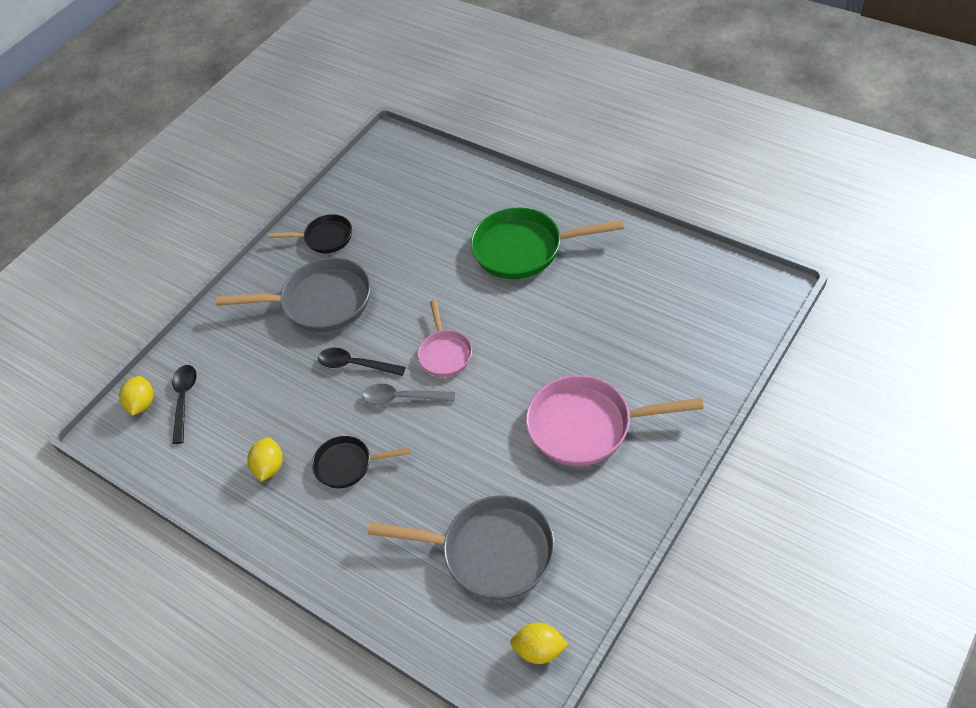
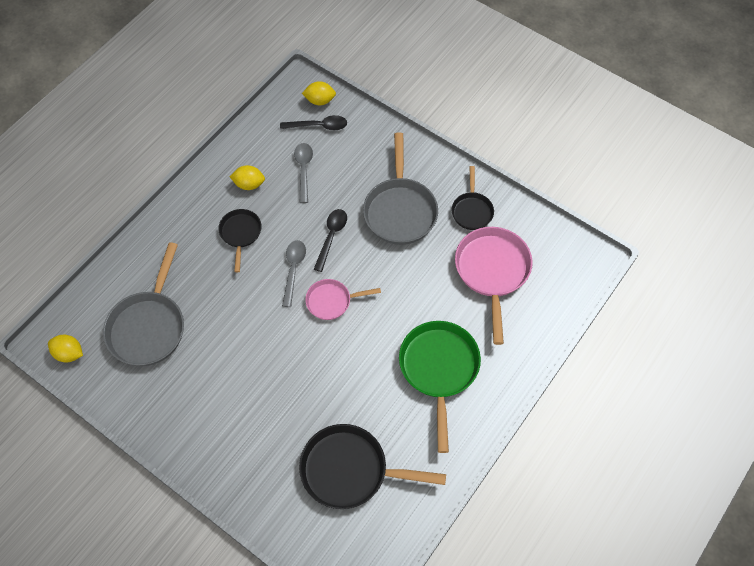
camera: 85 degrees right, 10 degrees up
(252, 407) = (303, 170): none -> grey spoon
(539, 650) = (69, 353): yellow lemon -> yellow lemon turned 75 degrees counterclockwise
(587, 426) = (241, 403): pink pan -> pink pan (492, 272)
(651, 311) = (350, 470): none -> black pan

